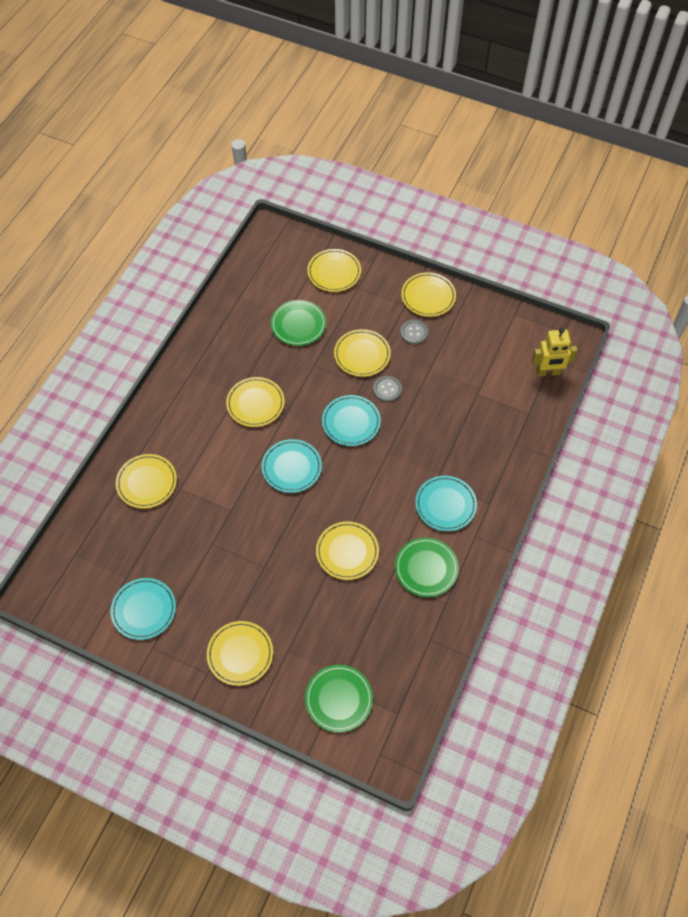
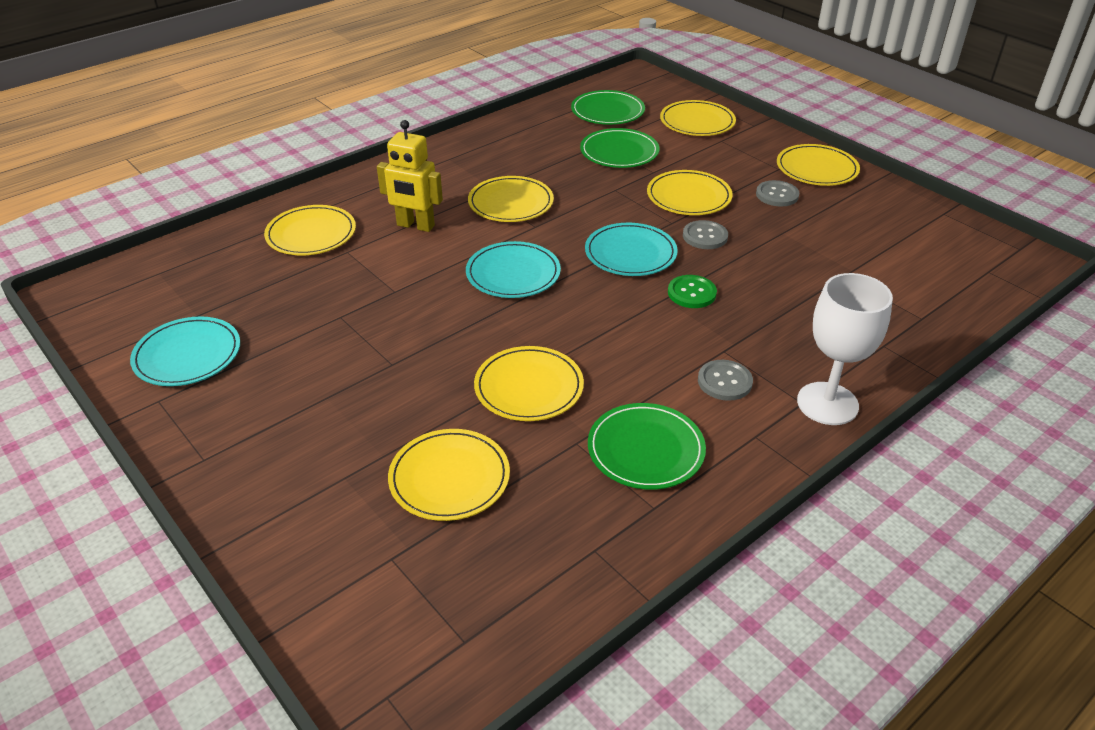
camera: 25 degrees right, 20 degrees down
(240, 654) = (271, 454): yellow plate -> yellow plate (449, 478)
(338, 699) = (376, 576): green plate -> green plate (607, 111)
(400, 442) = (691, 293): none -> green button
(445, 504) = (724, 381): turquoise plate -> grey button
(501, 499) = (827, 403): none -> white goblet
(548, 372) = (974, 283): yellow robot -> yellow robot (415, 226)

